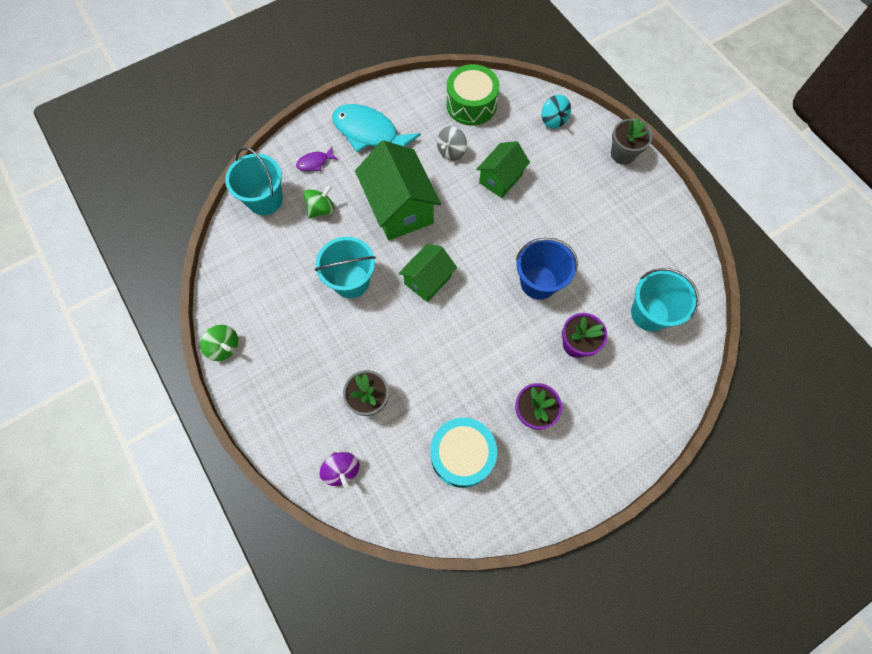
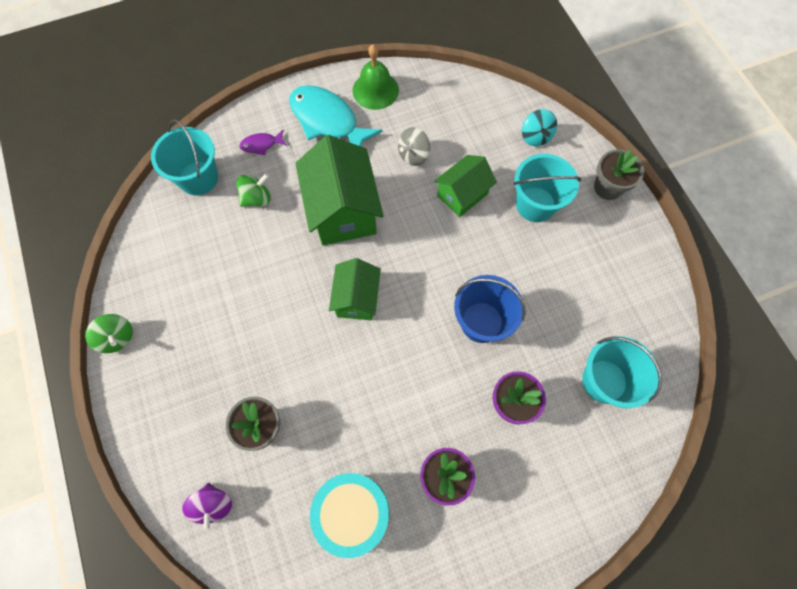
camera: 10 degrees right, 0 degrees up
(351, 281) = (271, 285): turquoise bucket -> turquoise bucket (535, 204)
(406, 100) = (375, 90): none -> green bell
(428, 280) = (357, 298): green house -> green house turned 45 degrees counterclockwise
(471, 104) = (446, 105): green drum -> none

